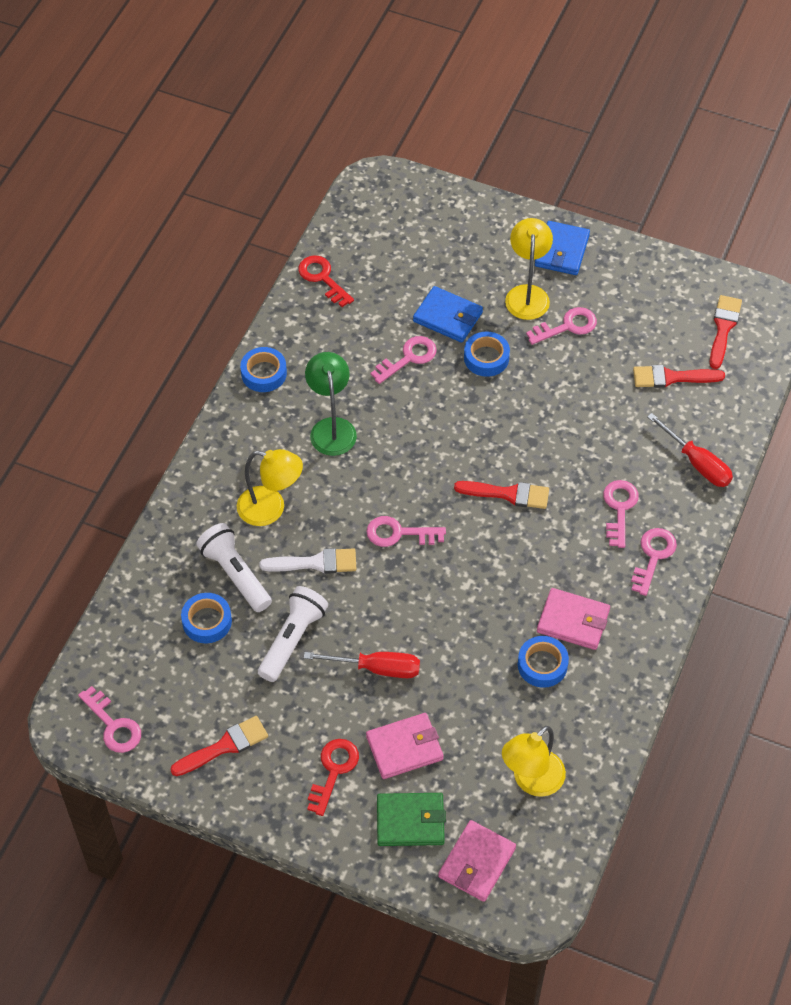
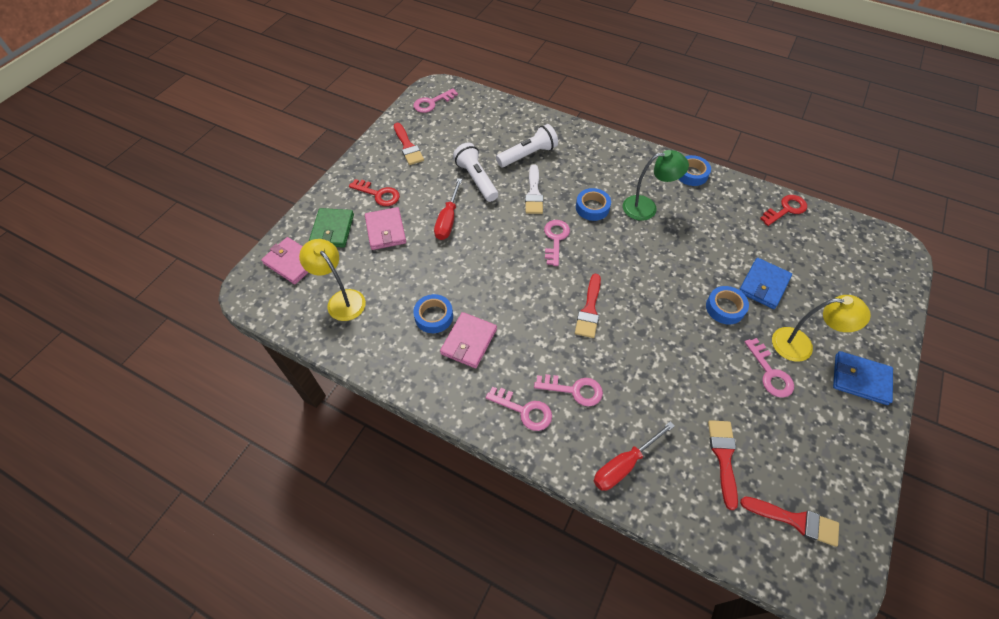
camera: 95 degrees right, 0 degrees up
(207, 621) = (495, 141): blue tape -> blue tape (592, 207)
(271, 509) = (578, 173): yellow lamp -> none
(292, 639) = (476, 179): white flashlight -> white flashlight turned 150 degrees counterclockwise
(408, 358) = (717, 256): pink key -> none

